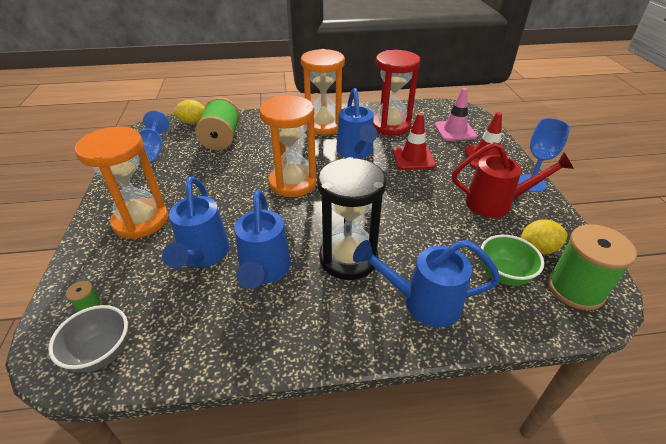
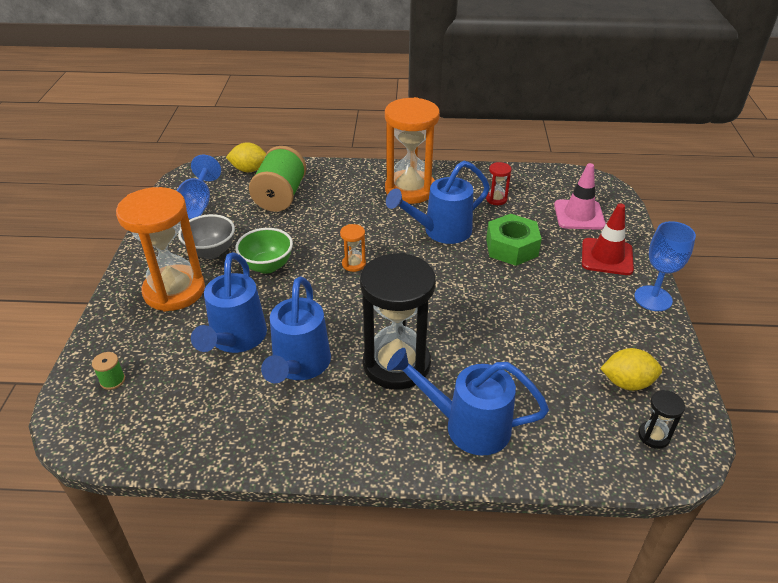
camera: 10 degrees right, 0 degrees up
(102, 353) = (120, 429): grey bowl -> grey bowl (211, 252)
(292, 183) = (354, 264): orange hourglass -> orange hourglass, size x0.41
(356, 152) = (441, 231): blue watering can -> blue watering can turned 60 degrees clockwise
(391, 126) = (496, 199): red hourglass -> red hourglass, size x0.41
(413, 158) = (511, 247): red traffic cone -> green nut
(496, 203) = (596, 320): red watering can -> none
(503, 275) = (572, 408): green bowl -> green bowl (267, 266)
(575, 289) = (653, 436): green spool -> black hourglass

